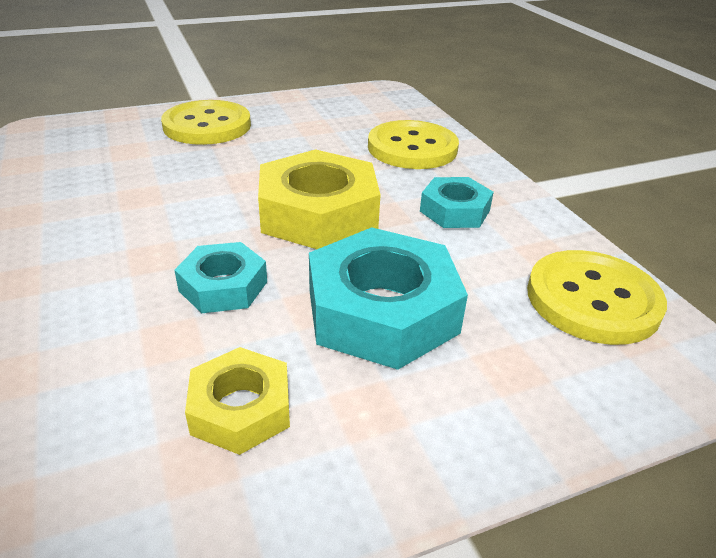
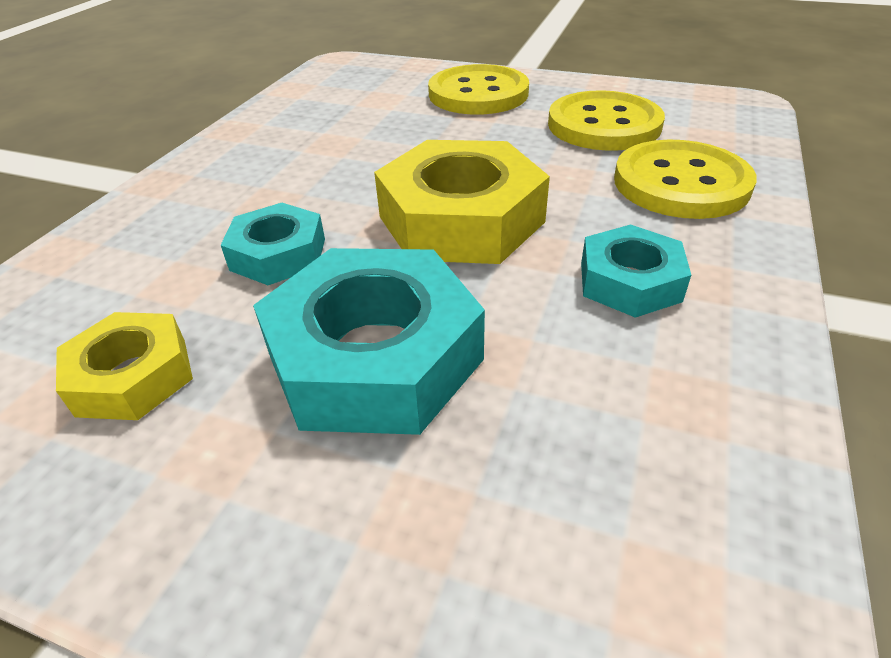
camera: 45 degrees right, 5 degrees up
(592, 299) = (671, 507): yellow button -> yellow button (604, 125)

